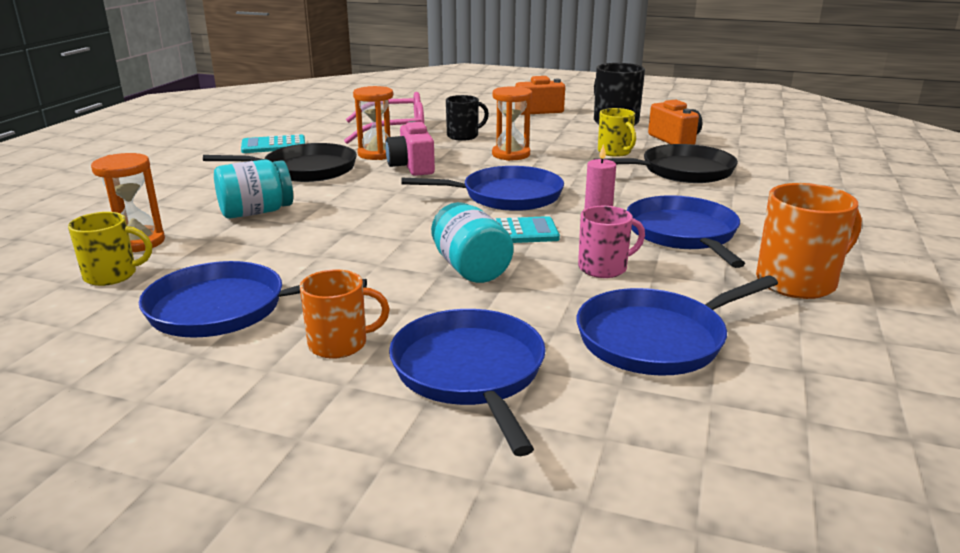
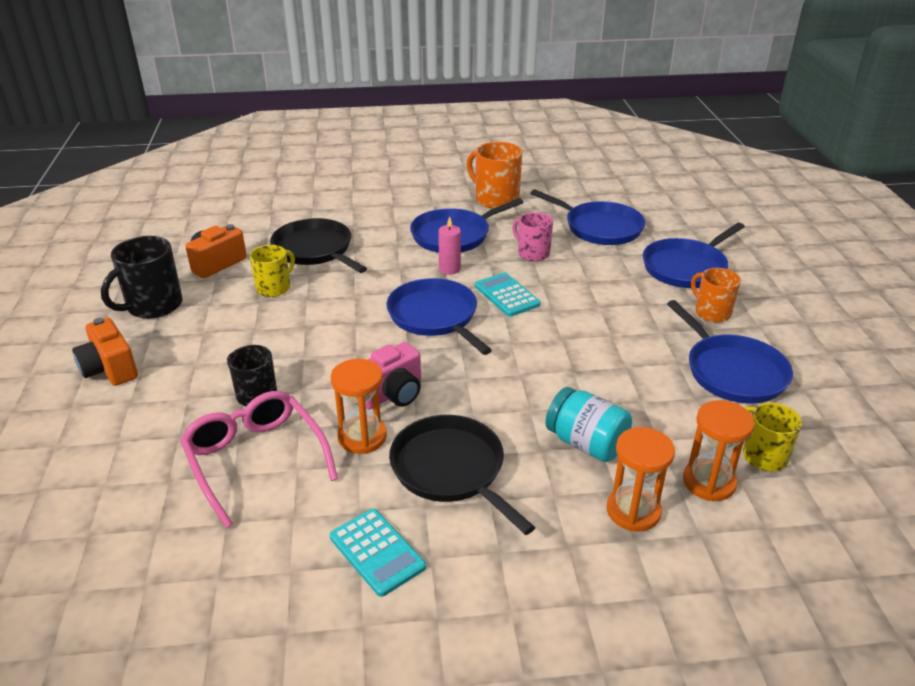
camera: 115 degrees left, 10 degrees up
(470, 268) = (580, 297): turquoise jar -> none
(511, 154) = (313, 343): orange hourglass -> orange hourglass (633, 511)

